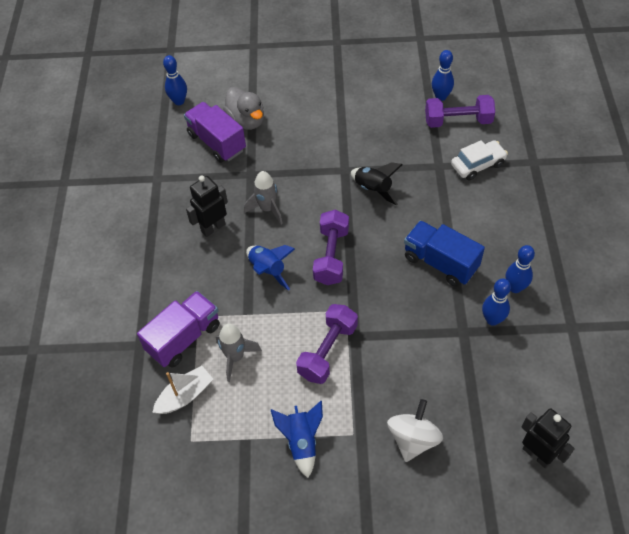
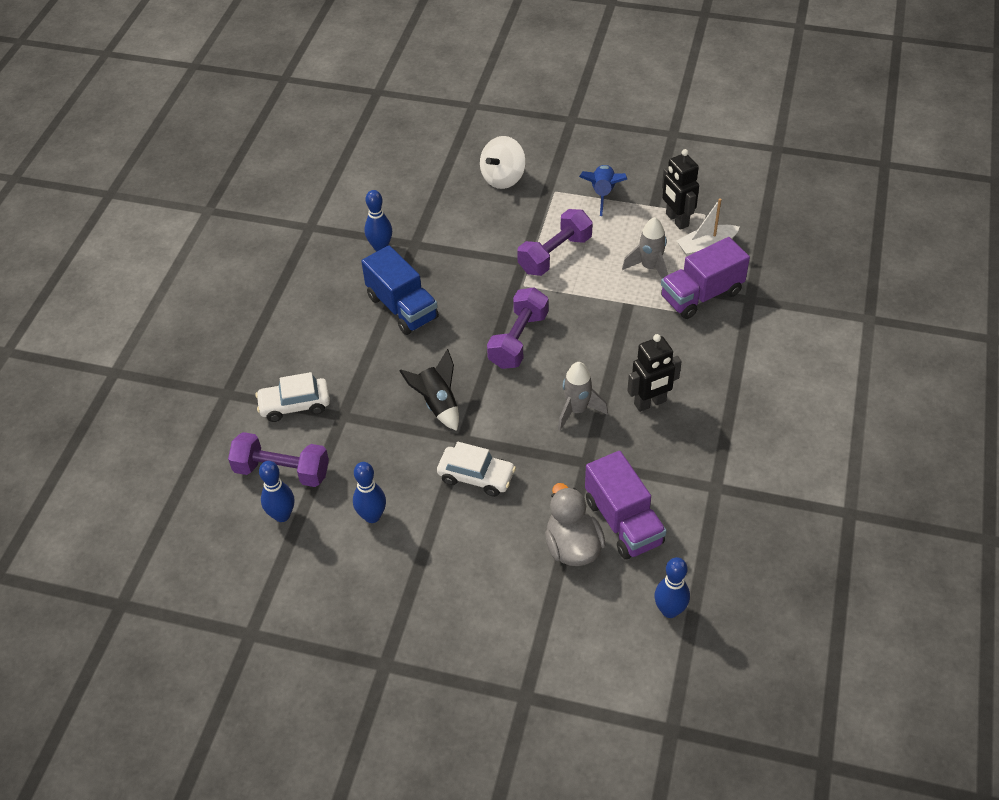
camera: 165 degrees left, 5 degrees down
(268, 270) = (595, 341): blue rocket -> none
(324, 147) = (476, 476): none -> white car
(515, 287) = (340, 269): blue bowling pin -> blue bowling pin (372, 516)
(537, 454) = (404, 150): black robot -> black robot (676, 220)

